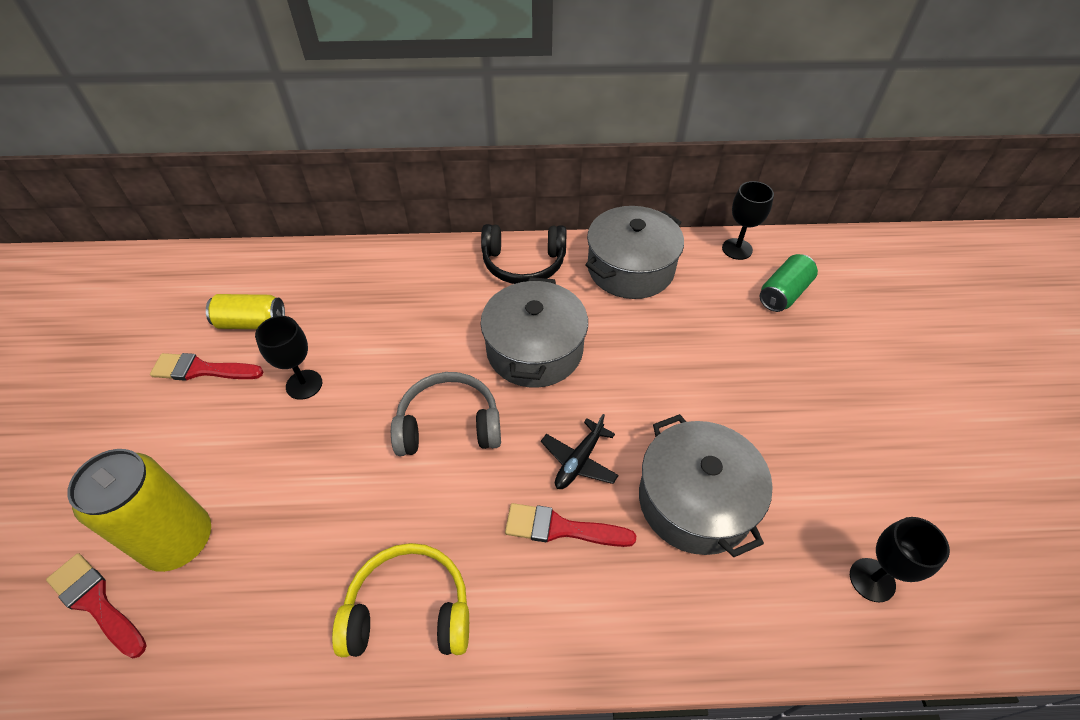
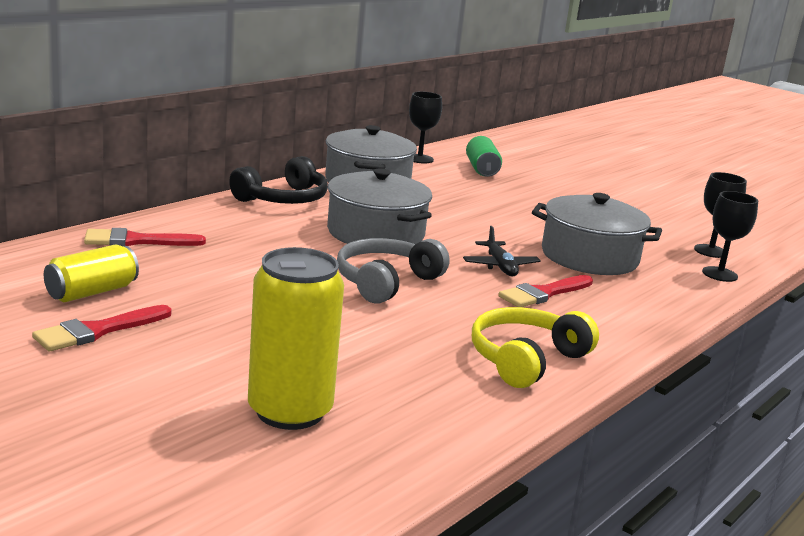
camera: 50 degrees left, 30 degrees down
(96, 602) = (286, 470): red brush -> red brush (137, 241)
(304, 384) = (224, 304): black goblet -> black goblet (719, 274)

